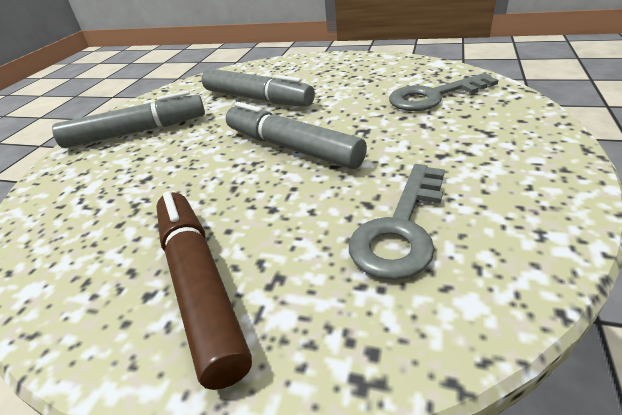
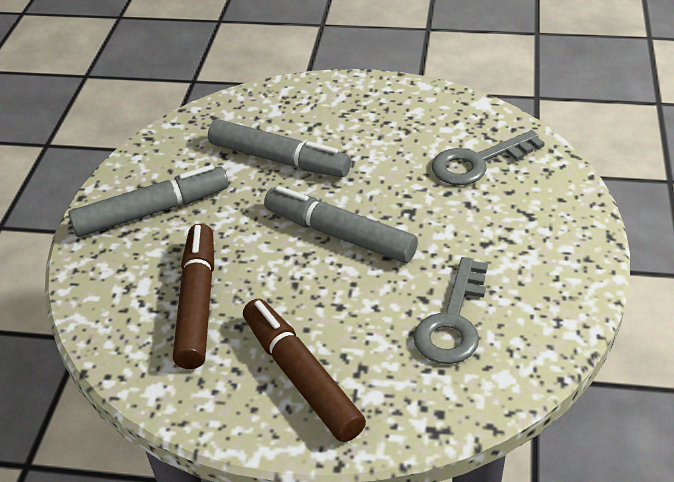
camera: 10 degrees left, 5 degrees up
(129, 203) = (197, 304): none -> brown marker

